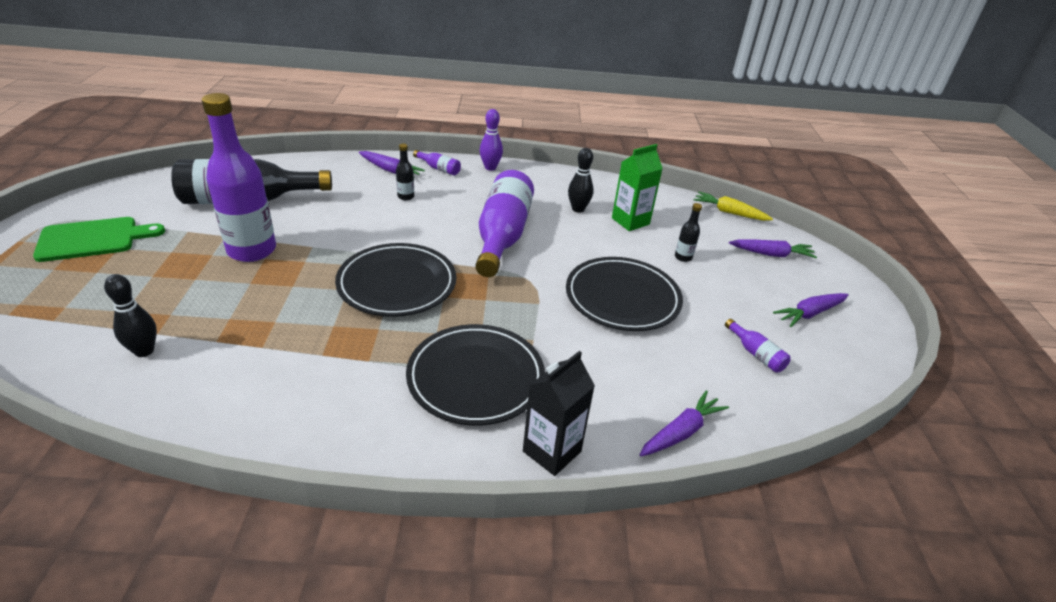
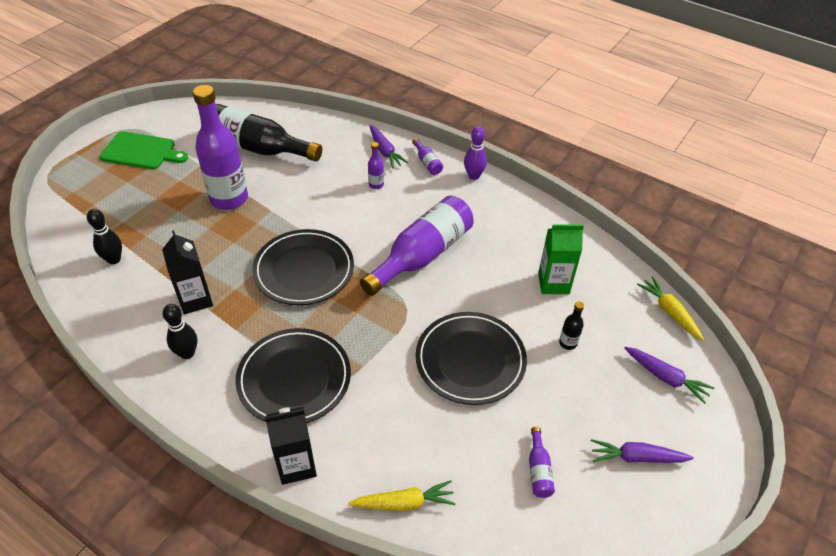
camera: 35 degrees right, 10 degrees up
(293, 351) = (195, 300): none -> black carton
(406, 196) = (376, 185): black bottle -> purple bottle
(578, 209) = (515, 251): black bowling pin -> black bowling pin (187, 353)
(681, 432) = (404, 503): purple carrot -> yellow carrot

